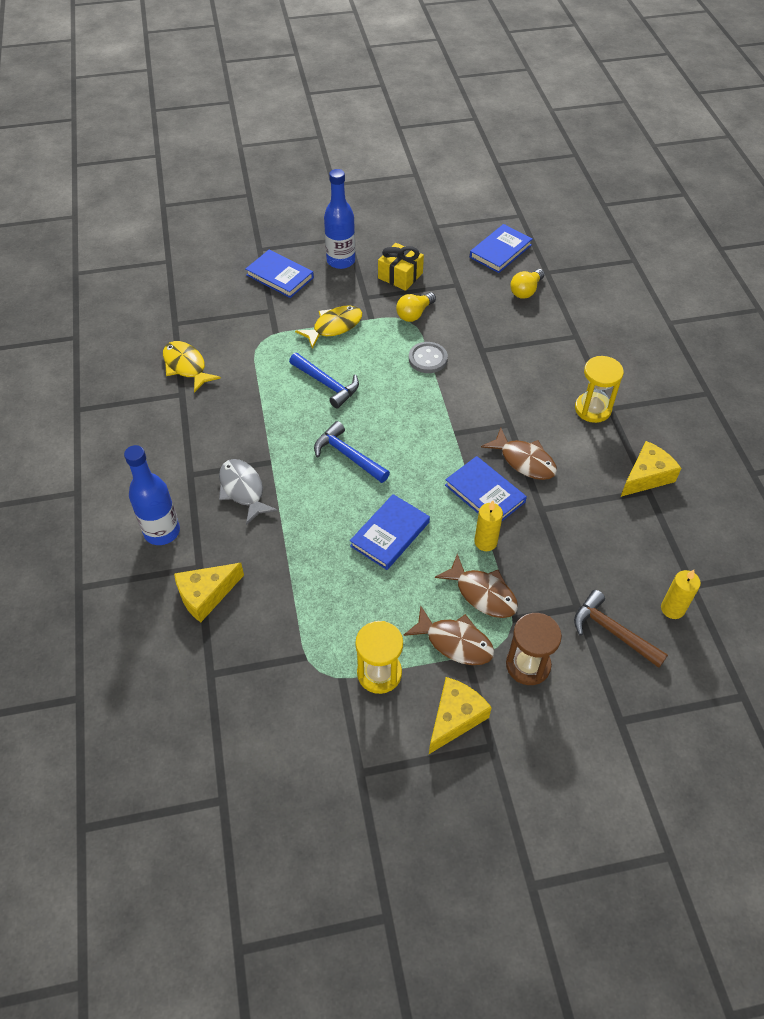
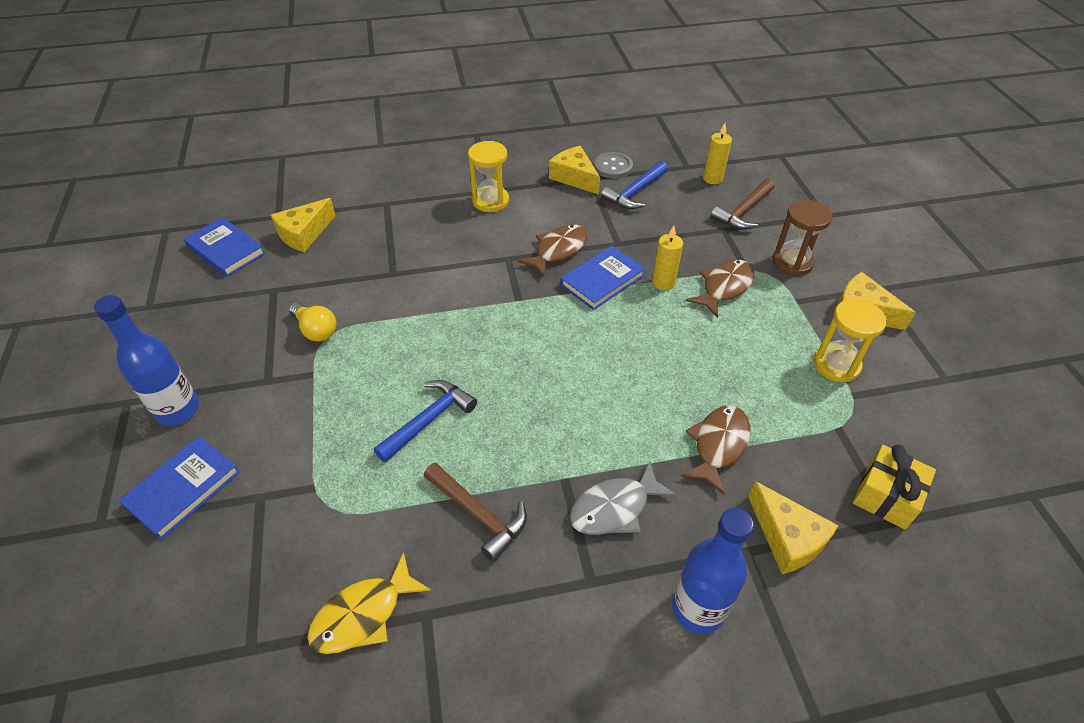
camera: 90 degrees left, 5 degrees down
(246, 415) = (478, 514): none -> brown hammer
(334, 327) = (318, 414): yellow fish -> none
(348, 455) = (553, 395): blue hammer -> blue hammer (635, 192)
(390, 534) = (664, 356): blue book -> none
(400, 276) = (236, 343): yellow gift -> yellow gift (886, 496)
(428, 359) = (399, 319): grey button -> grey button (613, 167)
(455, 642) = (784, 308): brown fish -> brown fish (718, 445)
(526, 291) = (304, 234): yellow light bulb -> yellow cheese

